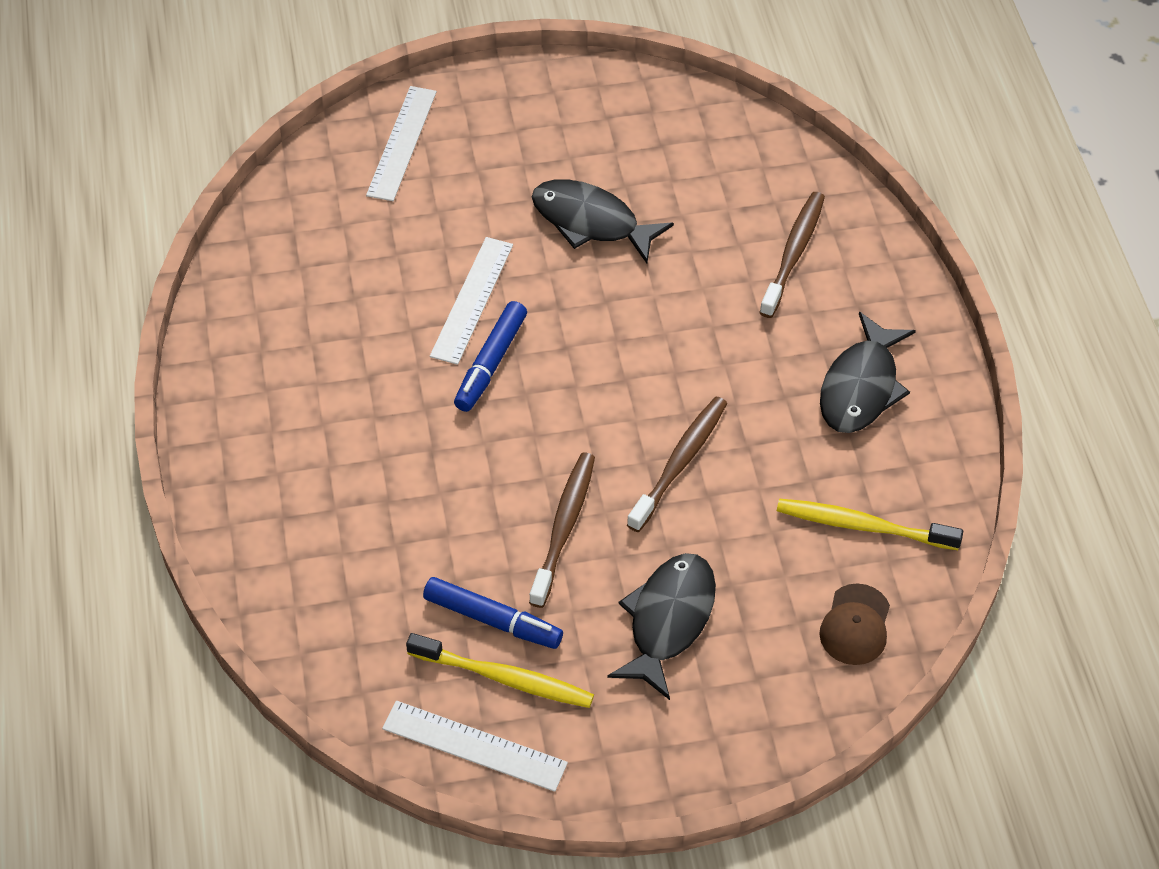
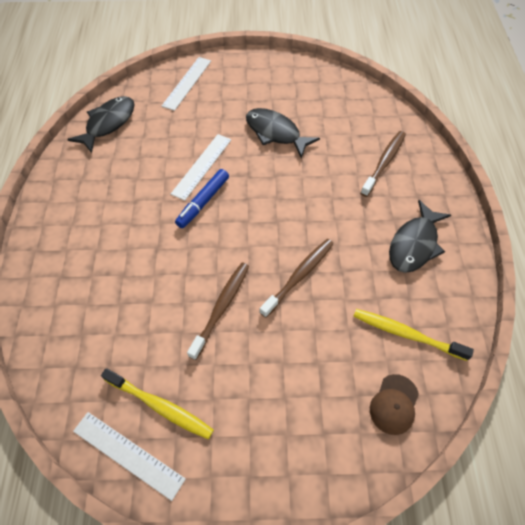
camera: 10 degrees right, 5 degrees up
(493, 620) = (163, 363): blue marker -> none
(668, 620) = (272, 381): black fish -> black fish (108, 123)

